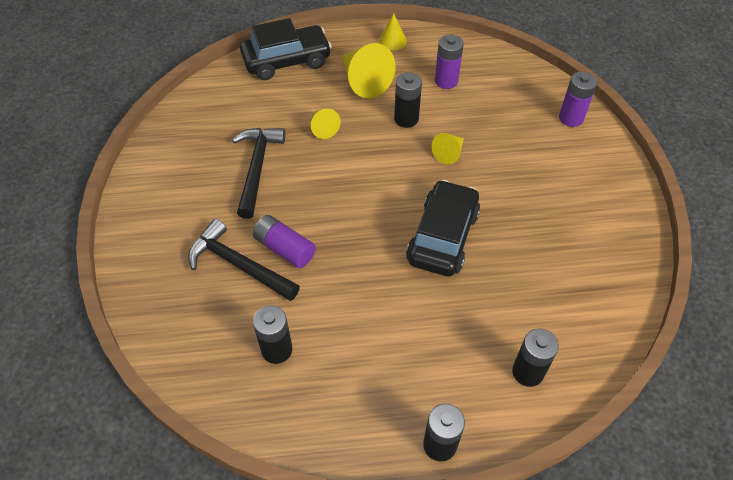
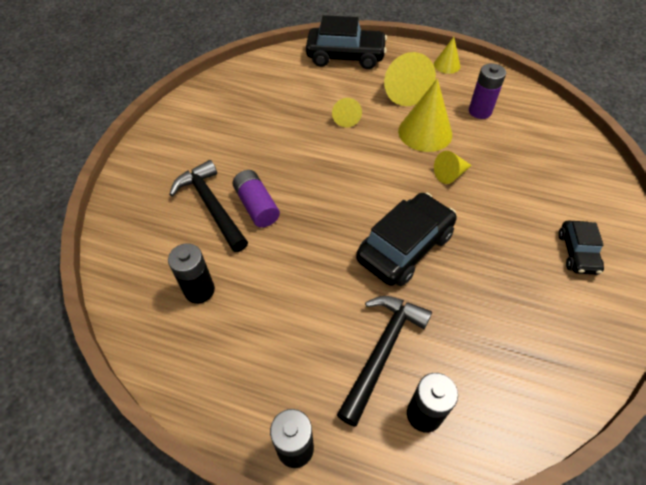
camera: 25 degrees right, 0 degrees up
(257, 168) = (272, 133): black hammer -> black hammer (382, 351)
(406, 119) = (425, 132): black battery -> yellow cone
(571, 118) = (592, 181): purple battery -> none
(585, 188) = (577, 253): none -> black car

